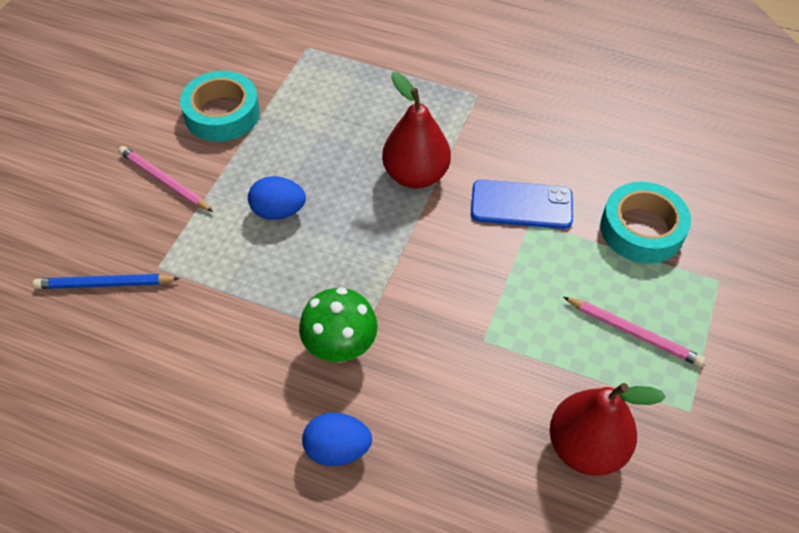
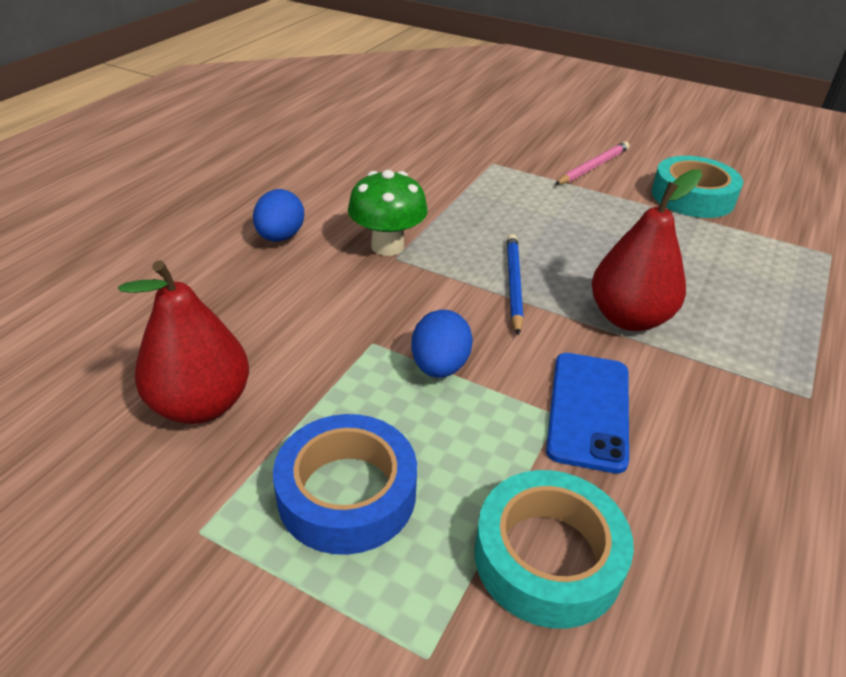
camera: 95 degrees right, 15 degrees down
(105, 284) = (477, 142): blue pencil -> blue pencil (514, 284)
(278, 211) = (561, 222): blue egg -> blue egg (439, 366)
(633, 333) = (347, 493): pink pencil -> blue tape

